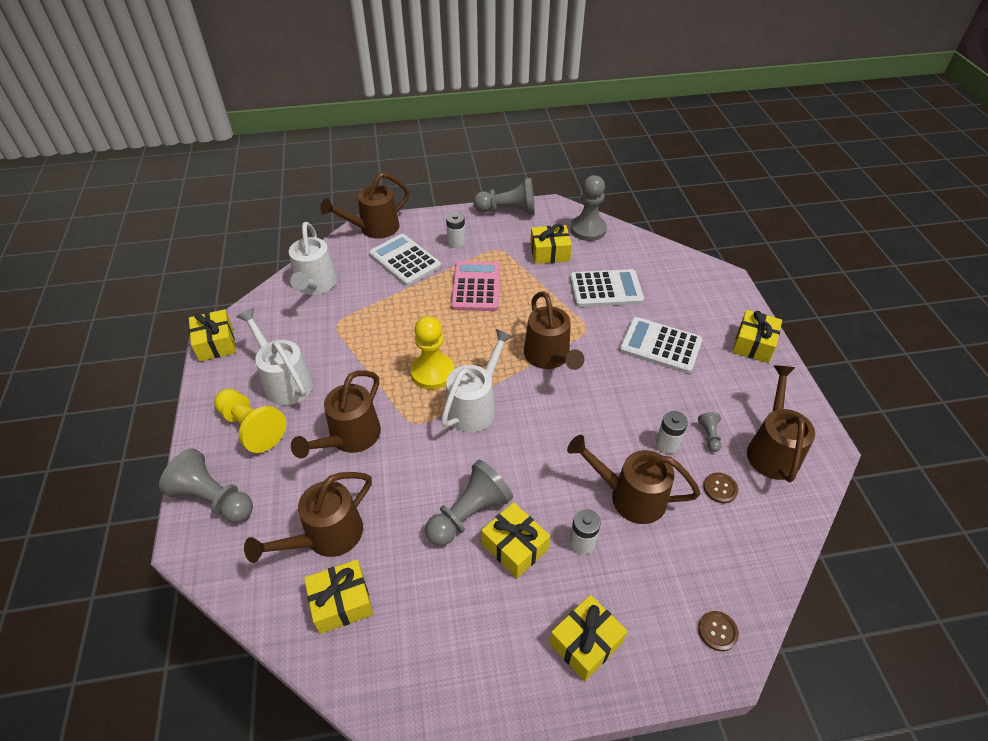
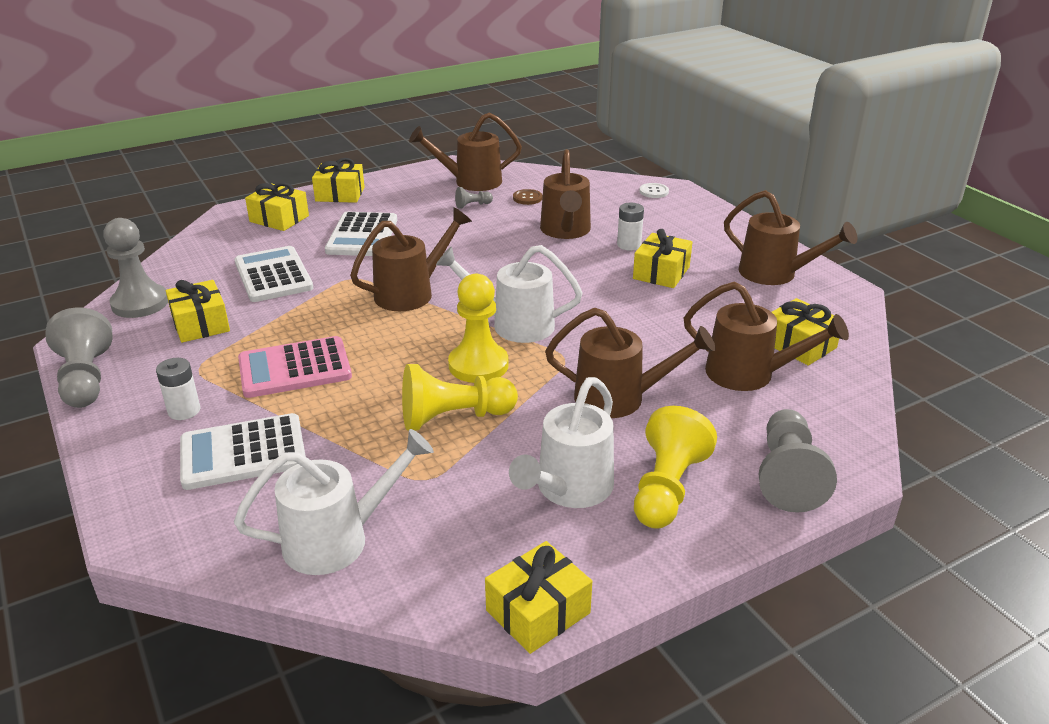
camera: 110 degrees left, 15 degrees down
(373, 229) = (147, 520): brown watering can -> brown watering can (776, 274)
(383, 347) = (454, 417): none -> yellow pawn
(404, 260) = (243, 453): white calculator -> white calculator turned 45 degrees clockwise
(469, 514) = (649, 300): grey pawn -> none
(585, 643) = (711, 233): yellow gift -> yellow gift (279, 219)
(667, 444) = (494, 221): white battery -> none
(717, 631) = (653, 191): brown button -> white button

